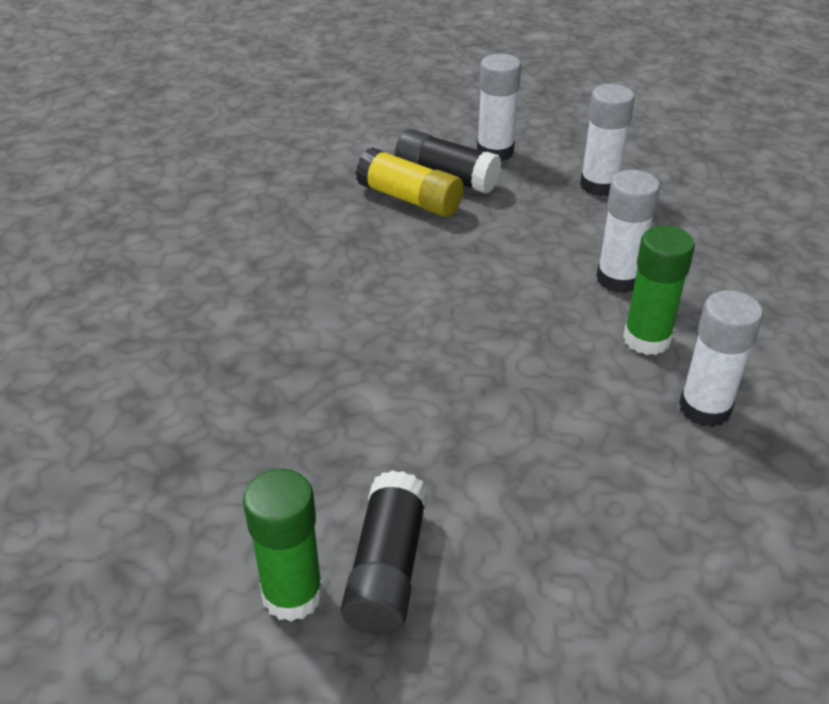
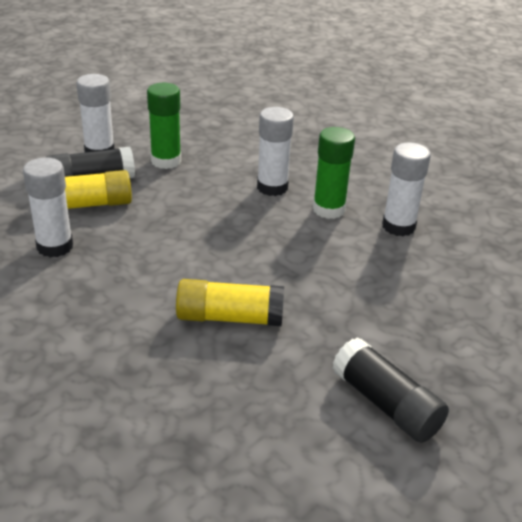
camera: 50 degrees left, 5 degrees down
(292, 594) = (364, 456): green glue stick -> green glue stick (166, 161)
(374, 381) = (230, 318): none -> yellow glue stick
(599, 185) = (189, 143): white glue stick -> white glue stick (55, 246)

